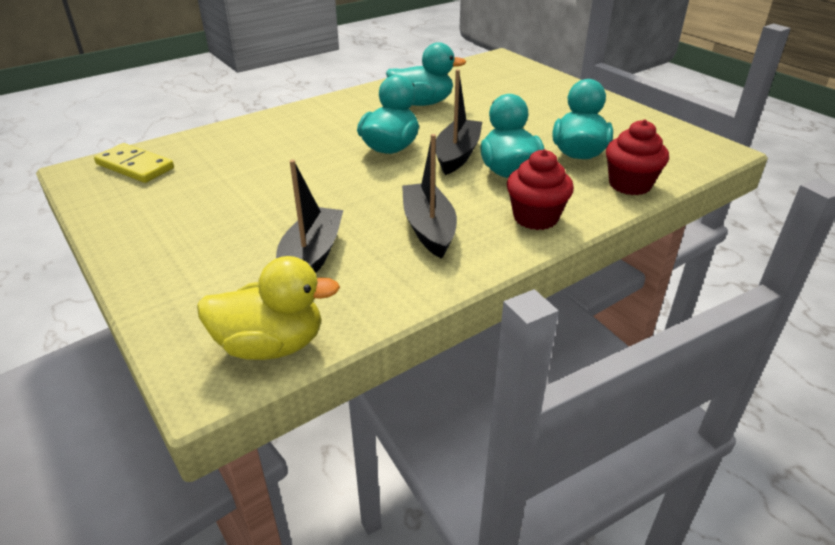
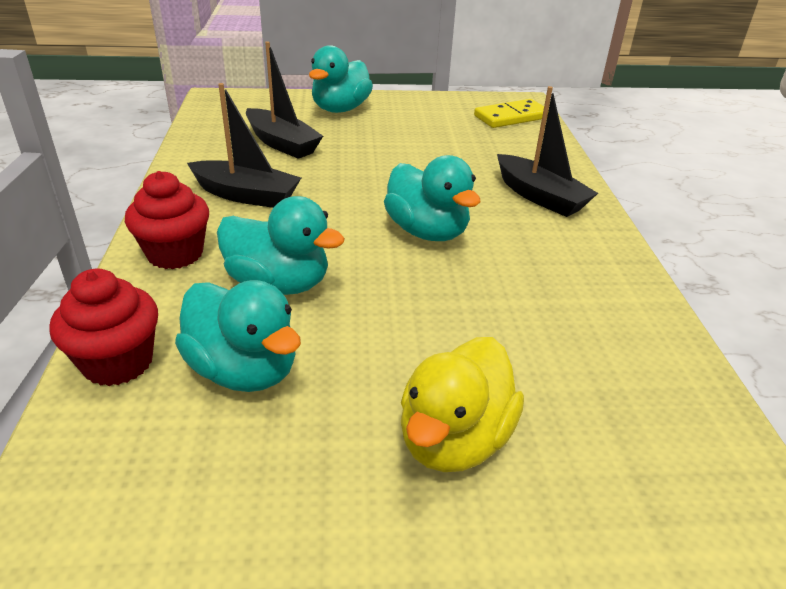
camera: 120 degrees right, 0 degrees up
(271, 345) = (214, 114): yellow duck -> yellow duck (454, 439)
(422, 103) = (552, 307): turquoise duck -> turquoise duck (340, 109)
(457, 155) = (360, 267): black boat -> black boat (540, 197)

